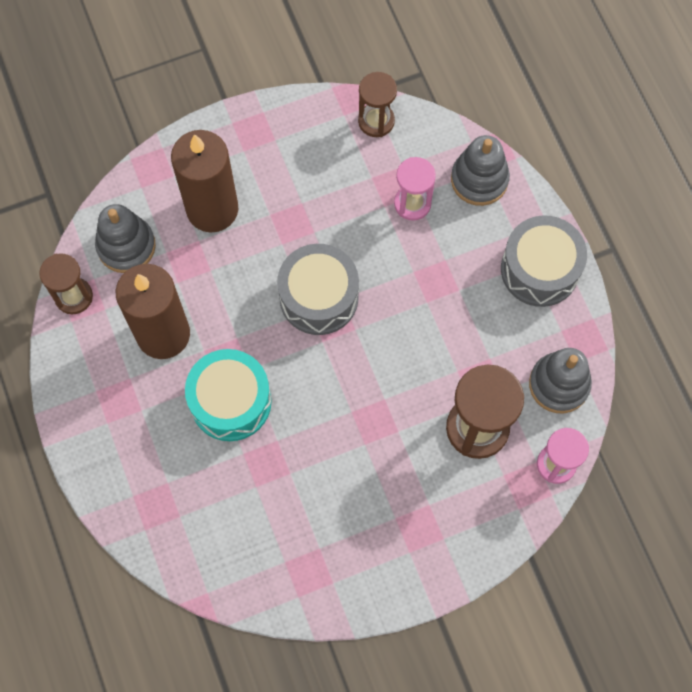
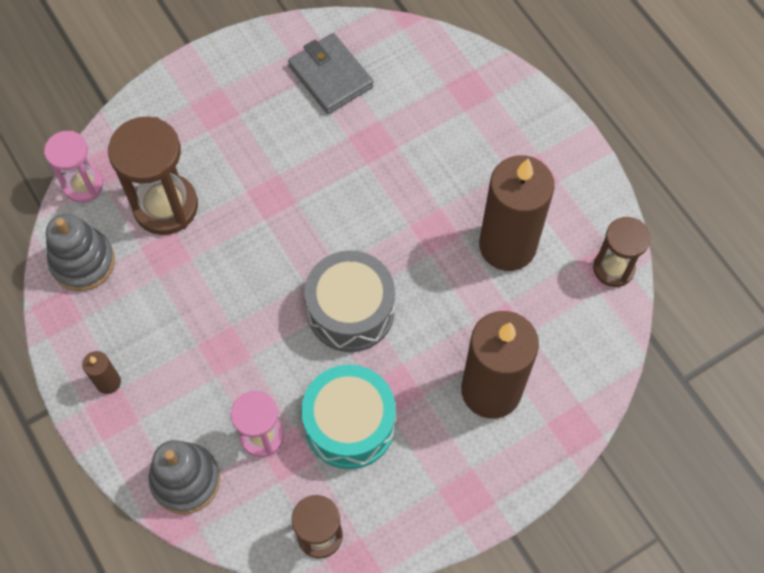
camera: 170 degrees right, 5 degrees down
(126, 246) = (575, 332): grey stacking toy -> none
(230, 401) = (421, 192): turquoise drum -> turquoise drum (349, 424)
(295, 546) = (330, 76): none -> grey wallet
(539, 269) = (108, 382): grey drum -> brown candle

